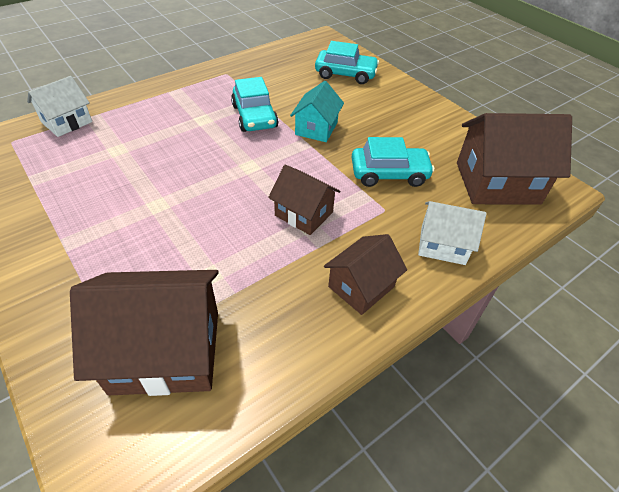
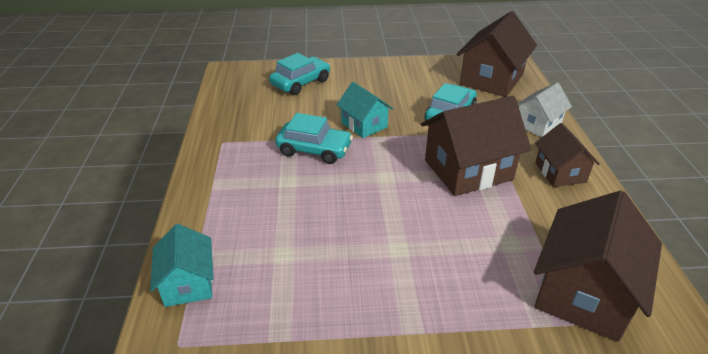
camera: 55 degrees left, 10 degrees down
(67, 122) = (188, 283): white house -> turquoise house
(304, 214) = (468, 170): brown house -> brown house, size x1.71

